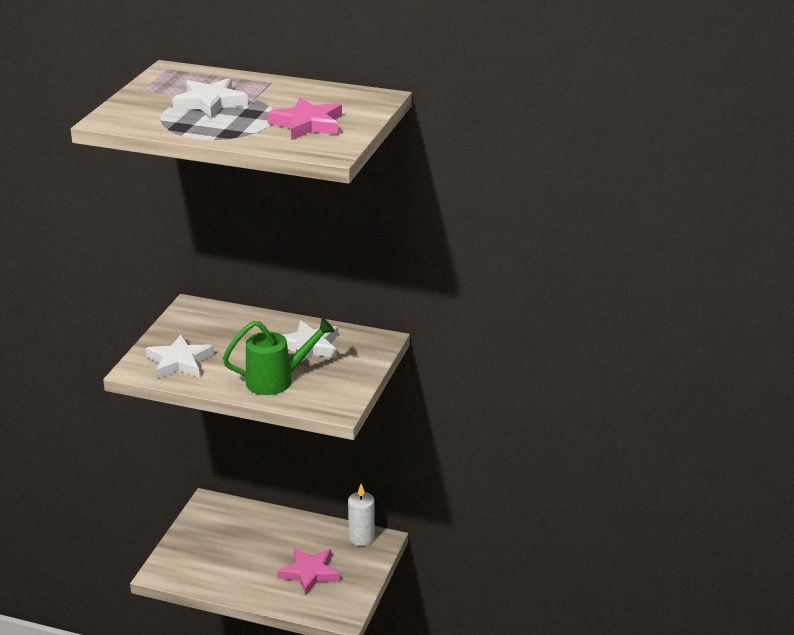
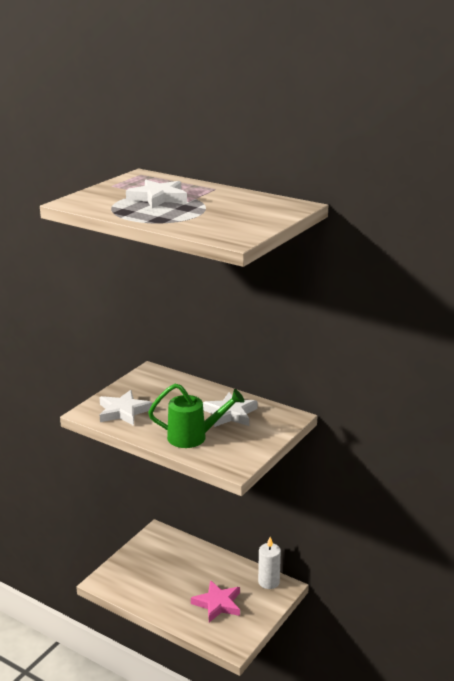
camera: 15 degrees right, 5 degrees down
(307, 124) = (227, 219): pink star -> none

